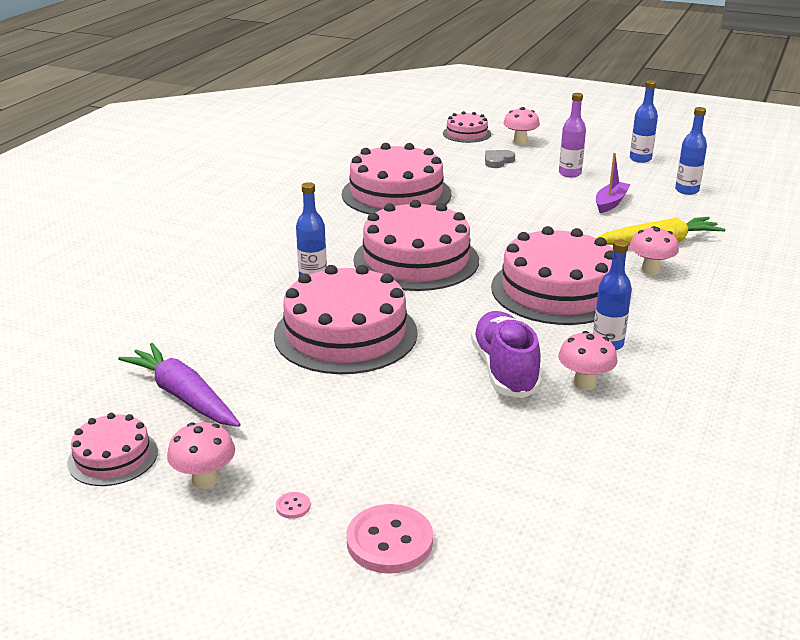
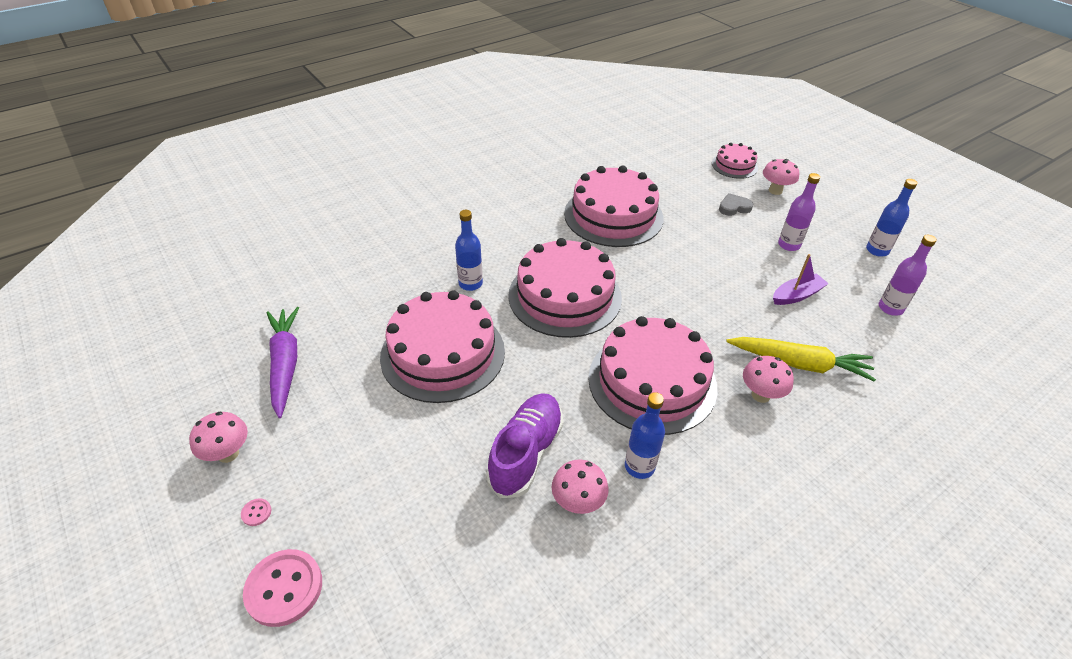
camera: 30 degrees right, 15 degrees up
(113, 457) = (197, 400): pink cake -> none
(687, 190) = (890, 308): blue bottle -> purple bottle

